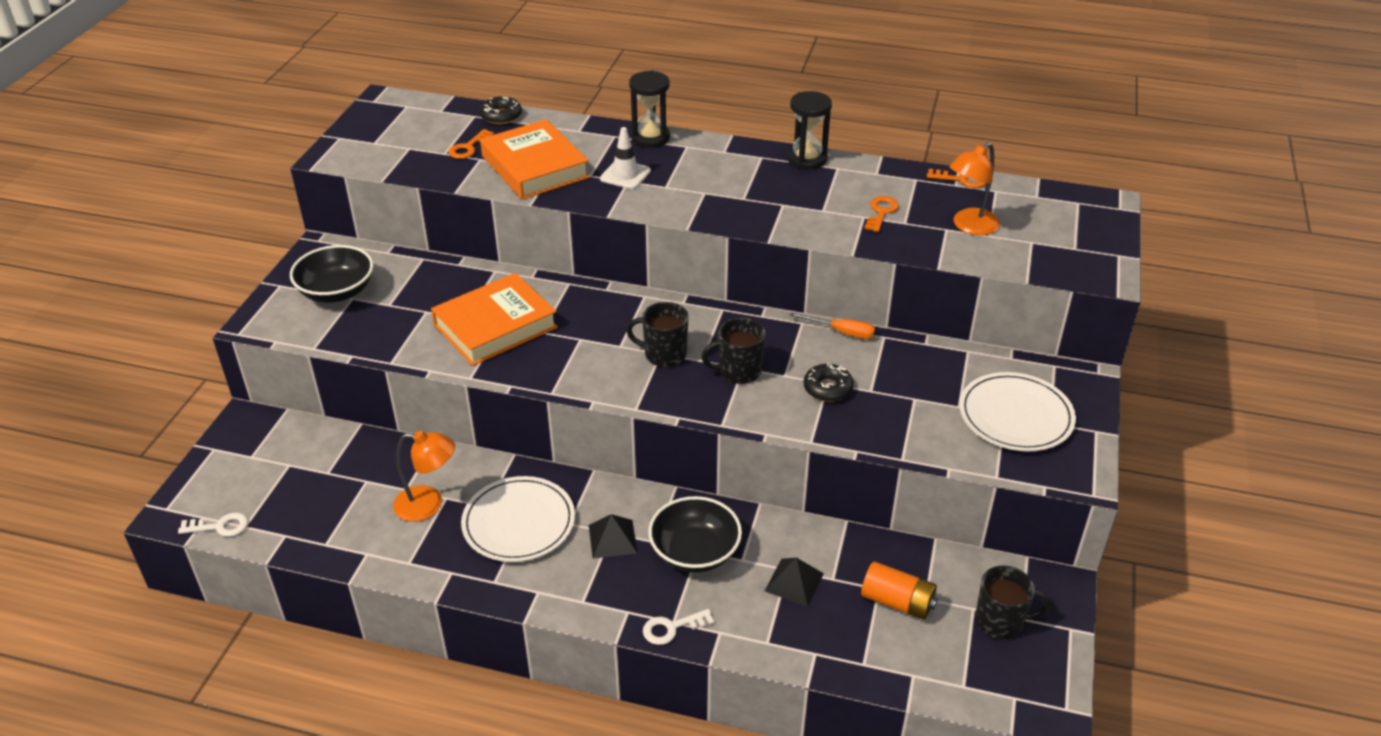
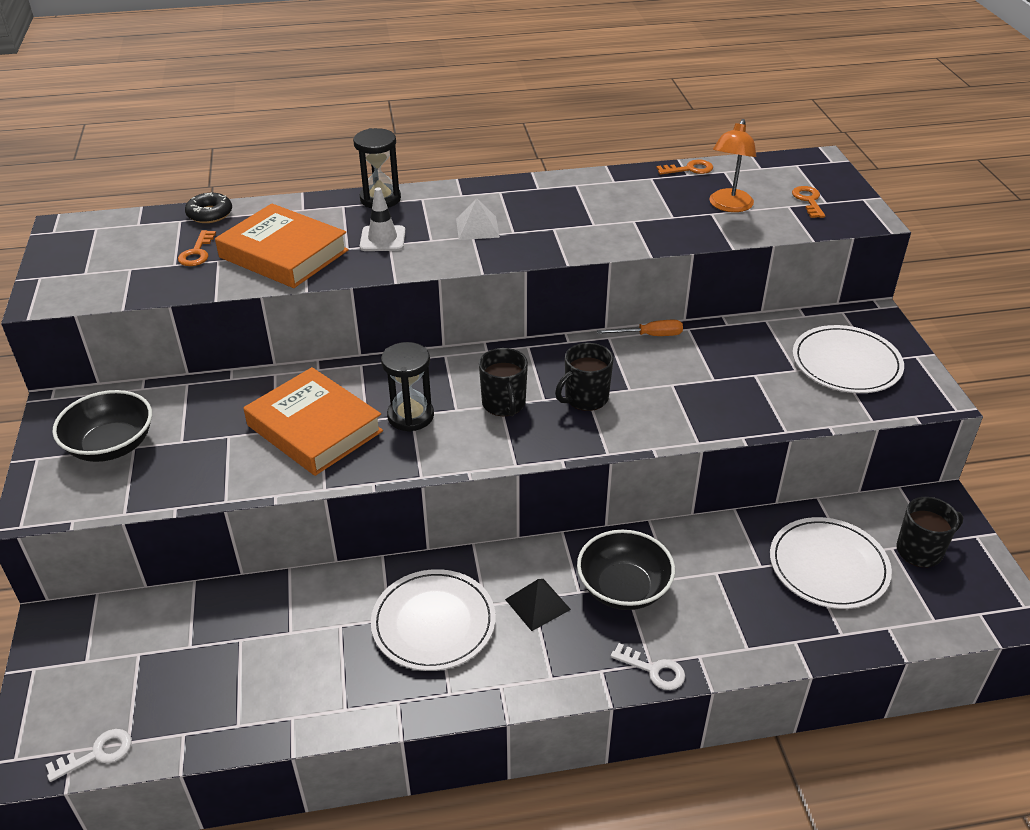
camera: 25 degrees left, 0 degrees up
(428, 505) = (326, 639): orange lamp -> none
(495, 326) = (314, 428): orange book -> orange book turned 75 degrees counterclockwise
(664, 354) = (504, 404): black mug -> black mug turned 90 degrees counterclockwise
(672, 628) = (654, 670): white key -> white key turned 105 degrees counterclockwise
(714, 186) = (477, 228): none -> white pyramid
(794, 582) = (730, 582): black pyramid -> none
(807, 159) = (542, 183): black hourglass -> black hourglass (410, 416)
(828, 388) = (676, 389): black donut -> none
(881, 212) = (645, 213): orange key -> orange key (808, 200)
(897, 602) = (828, 566): orange battery -> white plate

